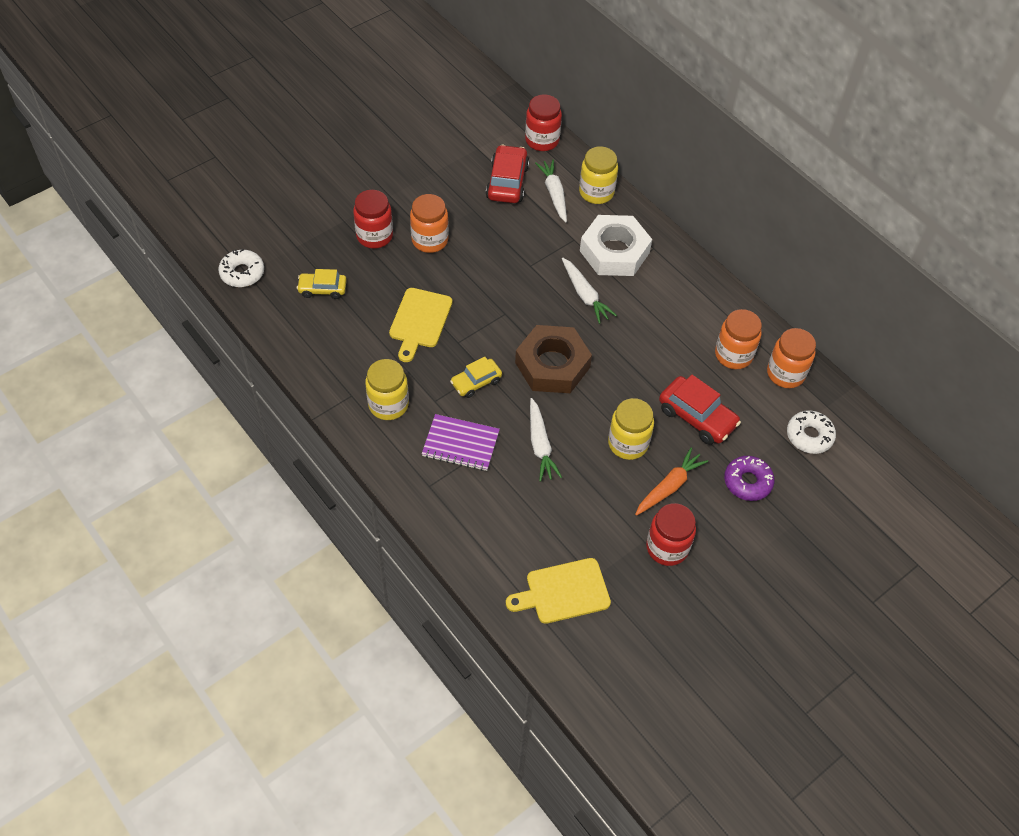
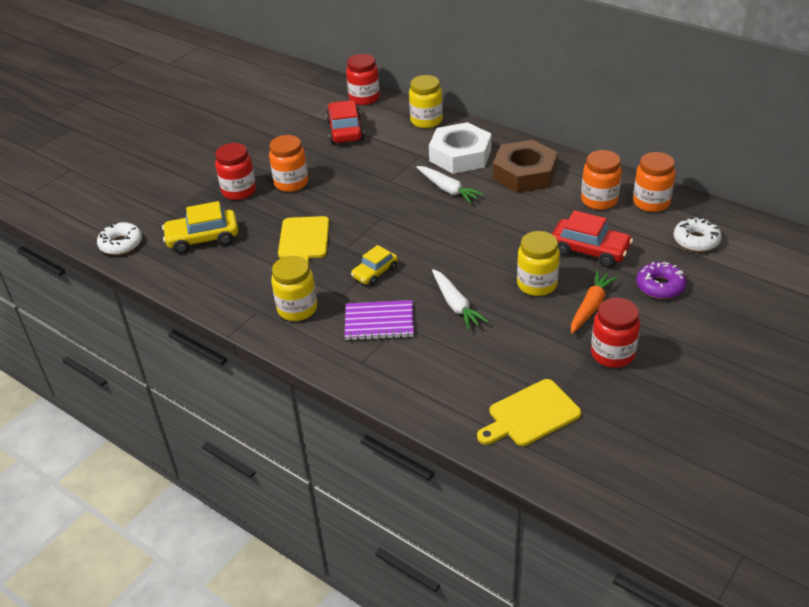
camera: 10 degrees left, 15 degrees down
(322, 289) = (203, 239): yellow car -> yellow car, size x1.57
(552, 365) = (440, 244): brown nut -> brown nut (525, 173)
(554, 194) = (390, 129): white carrot -> none

